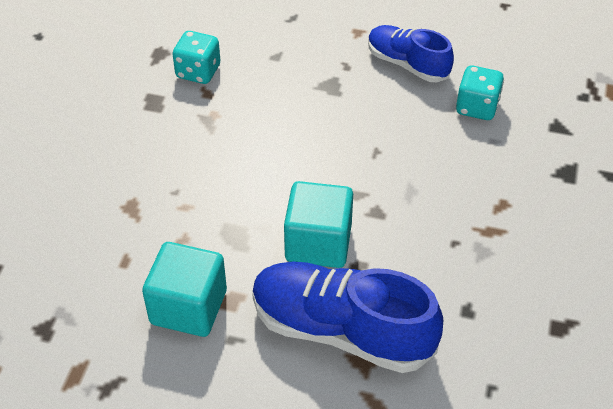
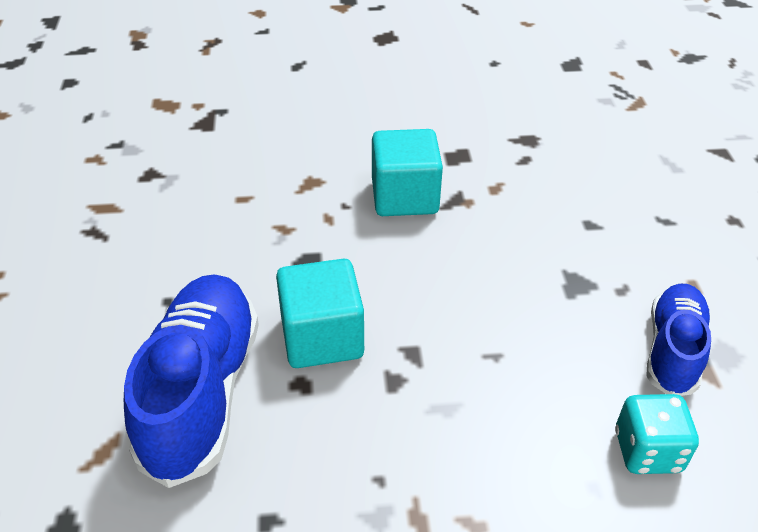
camera: 70 degrees right, 5 degrees down
(188, 307) = (200, 257): turquoise cube -> turquoise cube (404, 197)
(198, 72) = (521, 173): turquoise dice -> none

